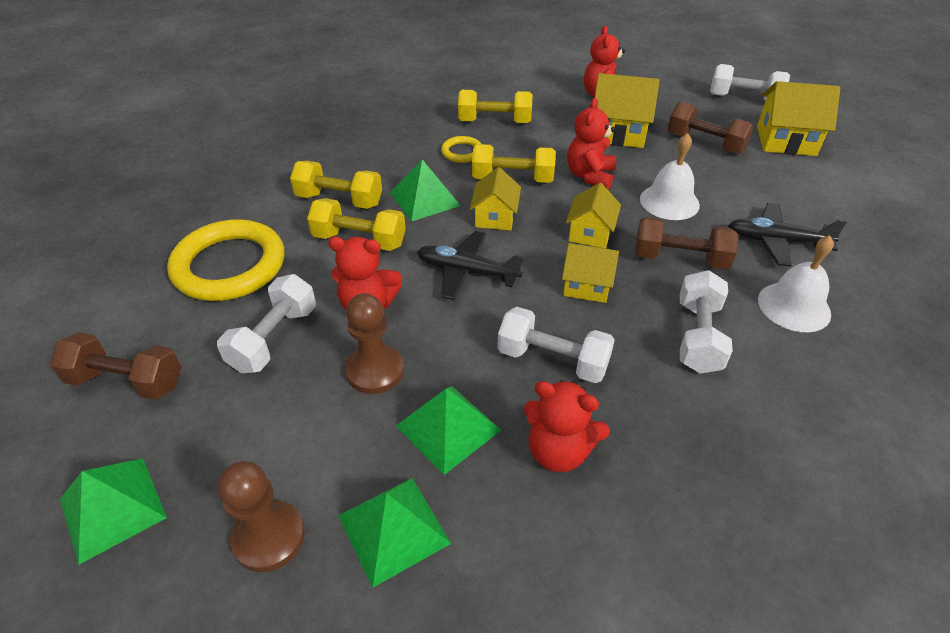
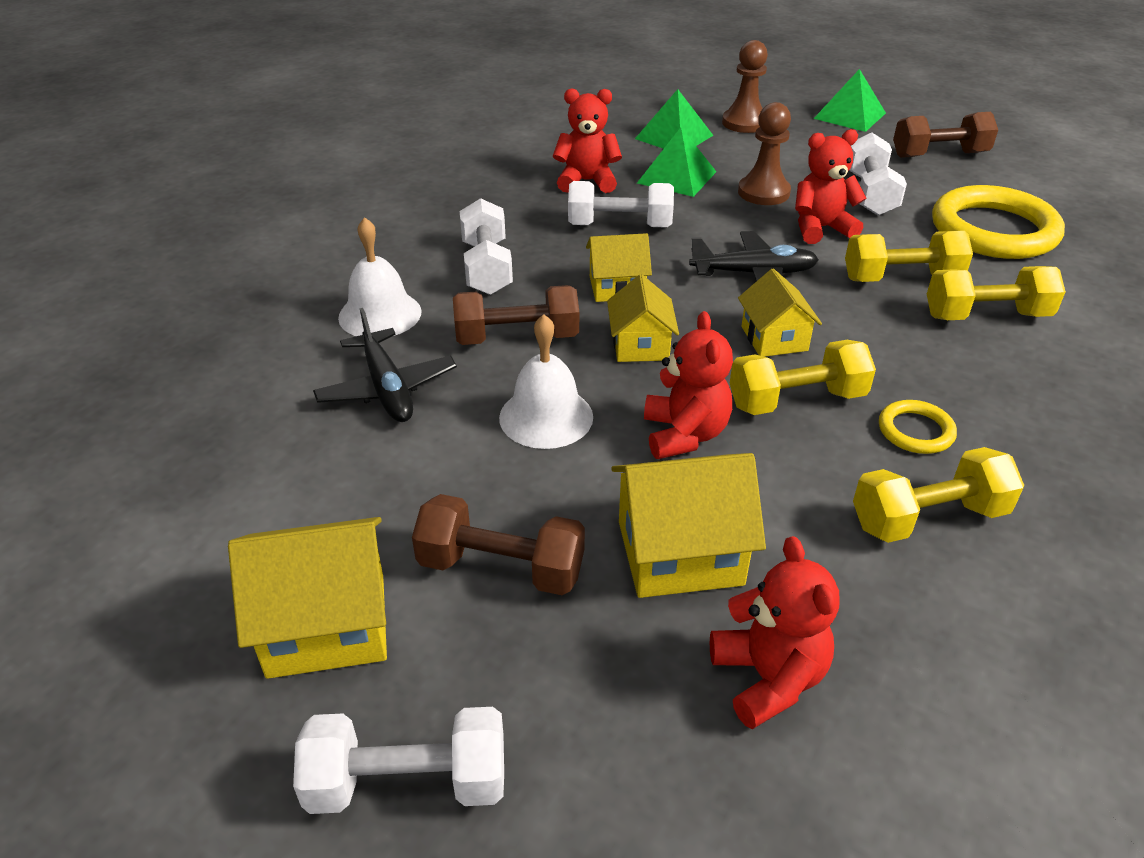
camera: 160 degrees right, 5 degrees down
(424, 199) = (885, 342): green pyramid -> none
(776, 241) = (387, 389): black plane -> black plane turned 75 degrees clockwise

